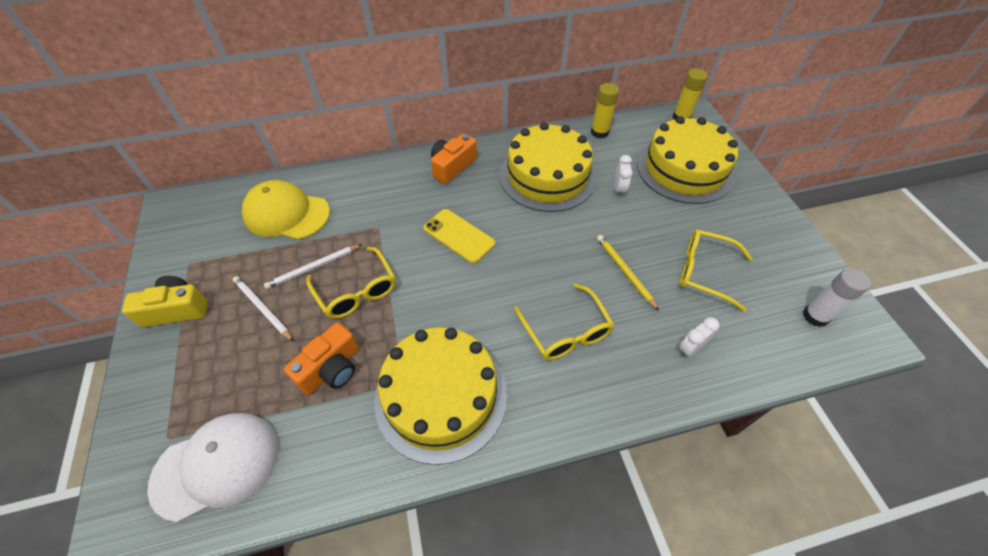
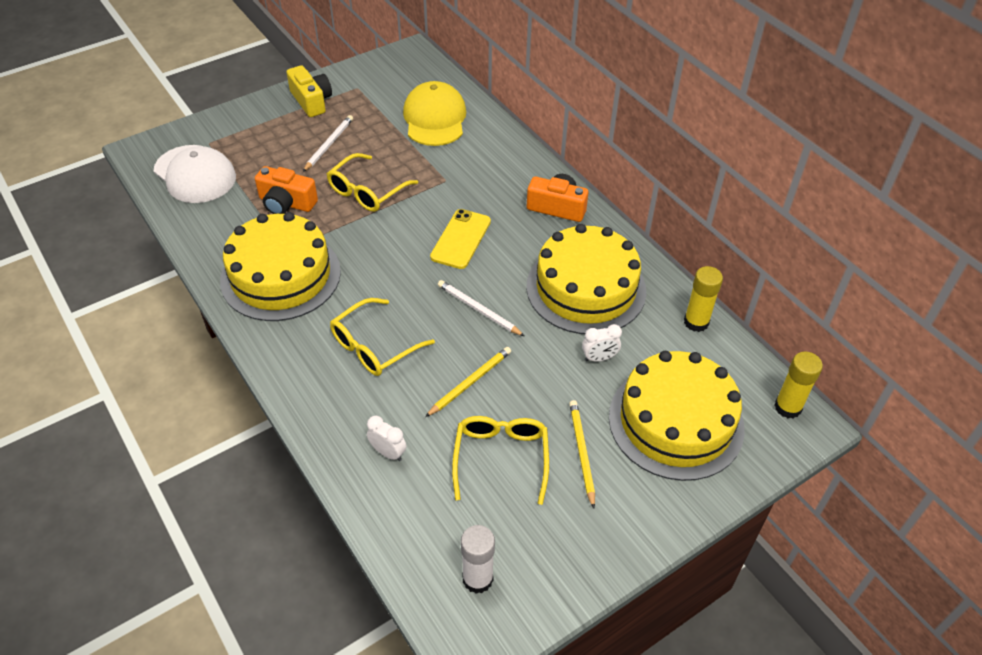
camera: 70 degrees right, 5 degrees down
(313, 268) = (381, 157): white pencil -> white pencil (478, 310)
(705, 224) = (581, 452): none -> yellow pencil

